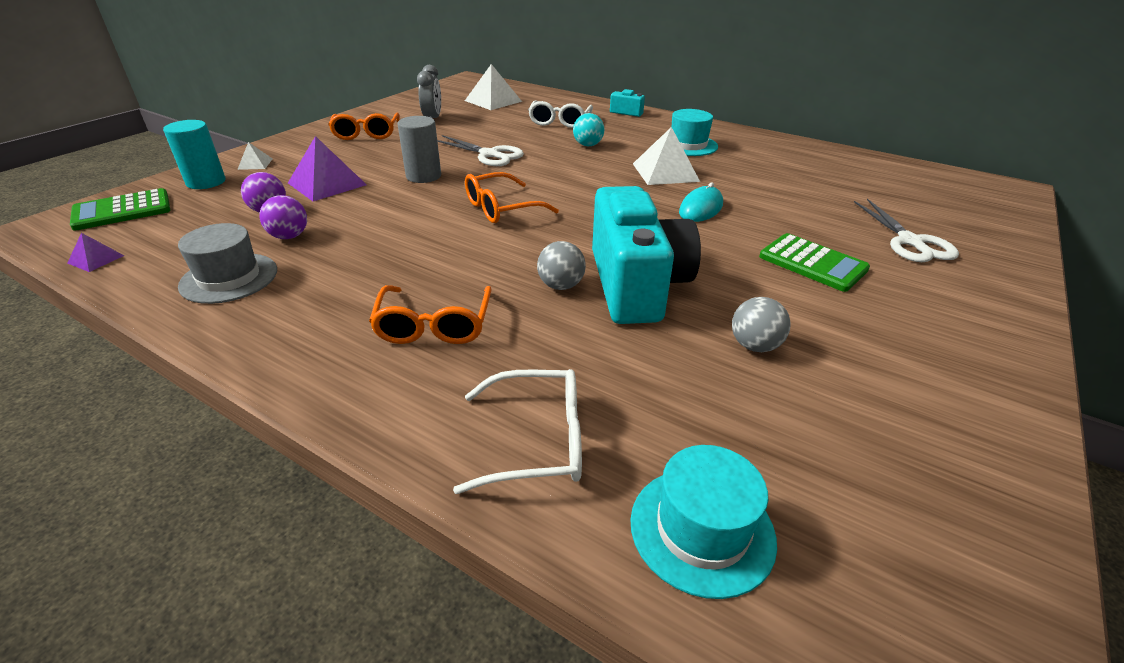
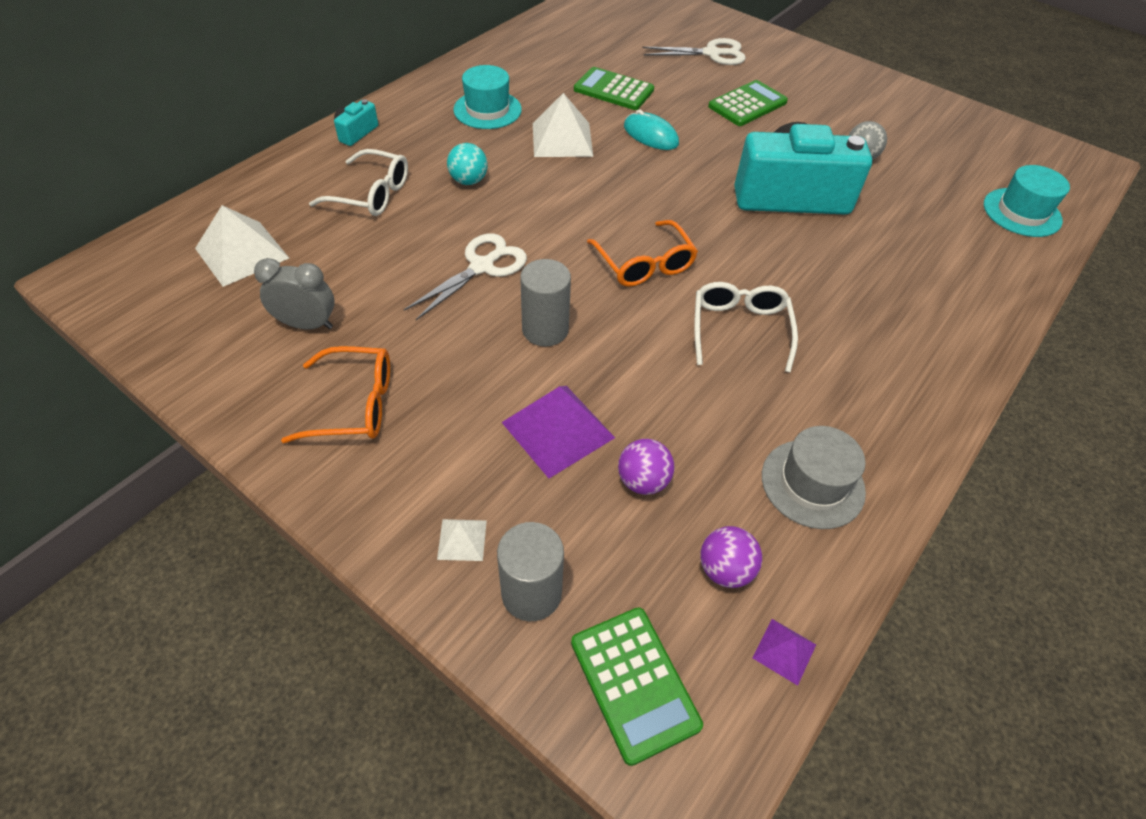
camera: 85 degrees left, 15 degrees up
(206, 182) = (531, 593): turquoise cylinder -> grey cylinder
(289, 236) = (714, 445): purple ball -> purple ball (725, 569)
(434, 325) = (868, 315): orange glasses -> none
(537, 441) = (980, 265): white glasses -> white glasses (739, 329)
(561, 285) = (796, 237): grey ball -> none
(768, 190) = (613, 90): none -> green calculator

